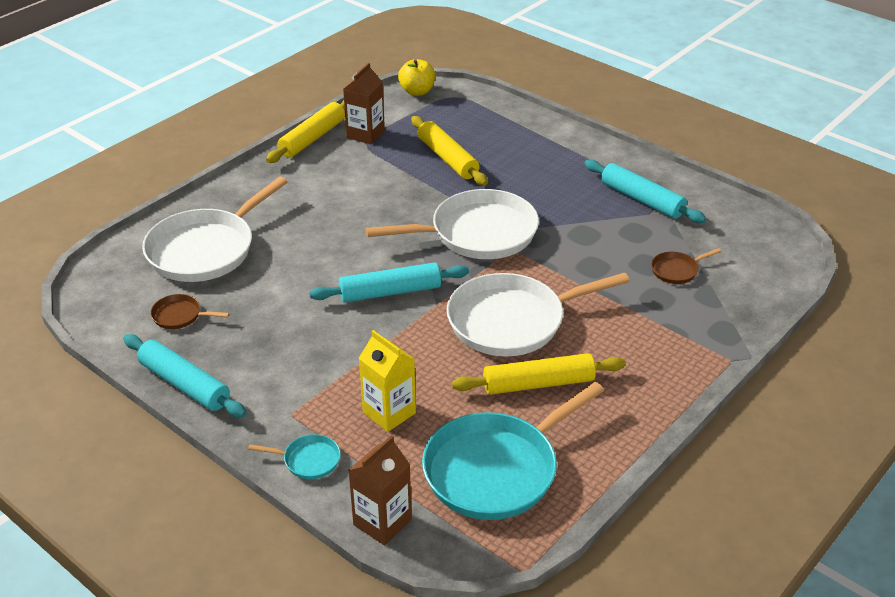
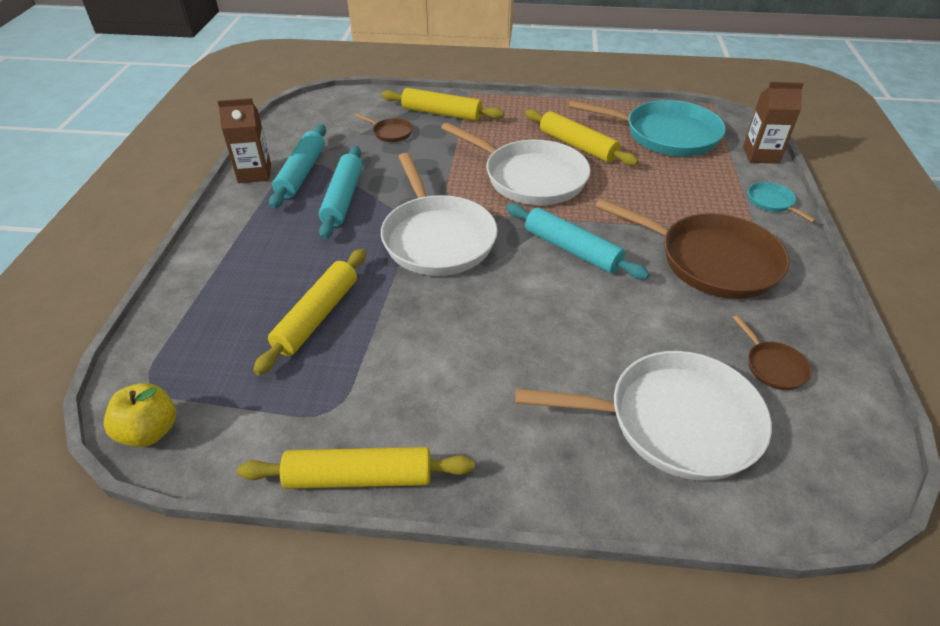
camera: 125 degrees left, 5 degrees up
(184, 384) = (821, 304): turquoise rolling pin -> turquoise rolling pin (343, 199)
(292, 359) = (711, 261): none -> brown pan
(365, 134) = (309, 422): brown carton -> brown carton (254, 173)
(389, 413) = (687, 190): yellow carton -> none
(478, 233) = (437, 238): white pan -> white pan turned 150 degrees counterclockwise
(693, 319) = (441, 113): none -> yellow rolling pin

